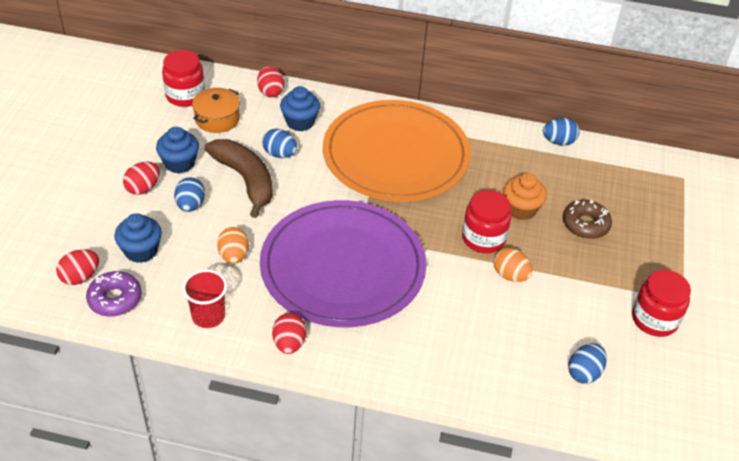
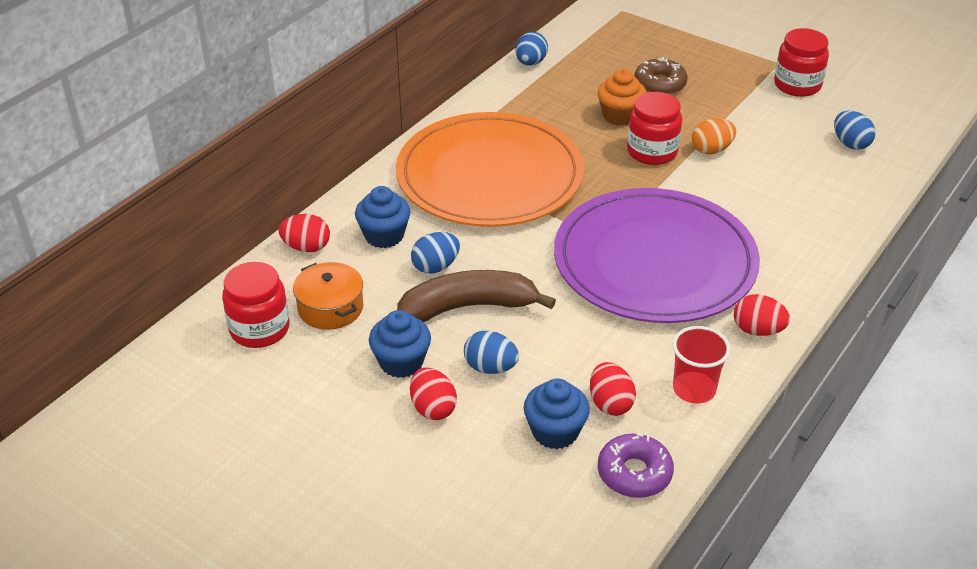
camera: 65 degrees left, 5 degrees down
(80, 277) = (580, 503): red egg -> red egg (610, 403)
(234, 256) = (600, 346): orange egg -> none

